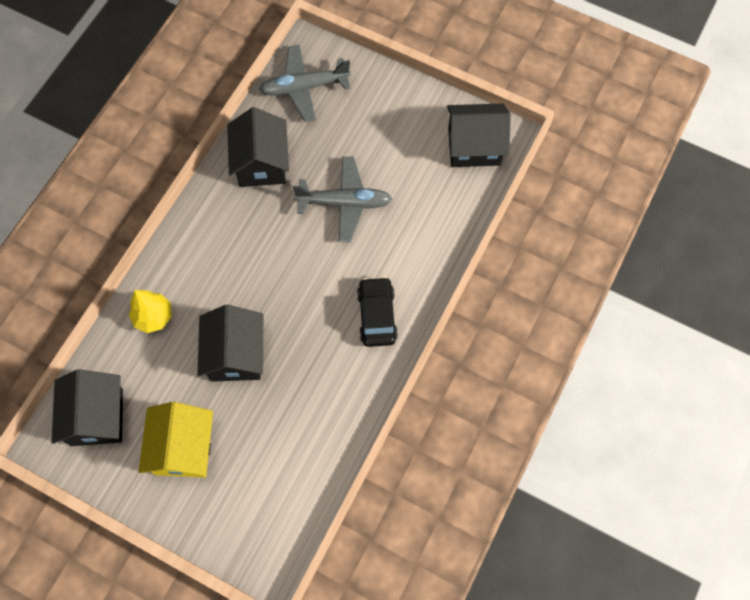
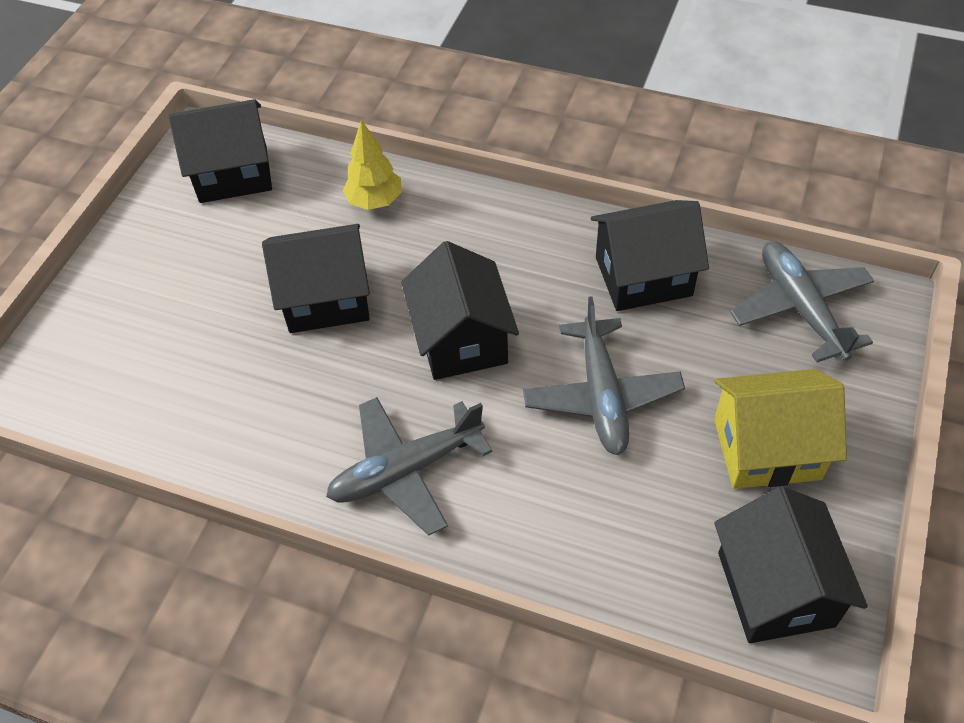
camera: 85 degrees right, 15 degrees down
(183, 448) = (189, 266): yellow house -> yellow house (766, 449)
(288, 274) = (461, 340): none -> black house
(377, 315) = (406, 470): black car -> grey plane

